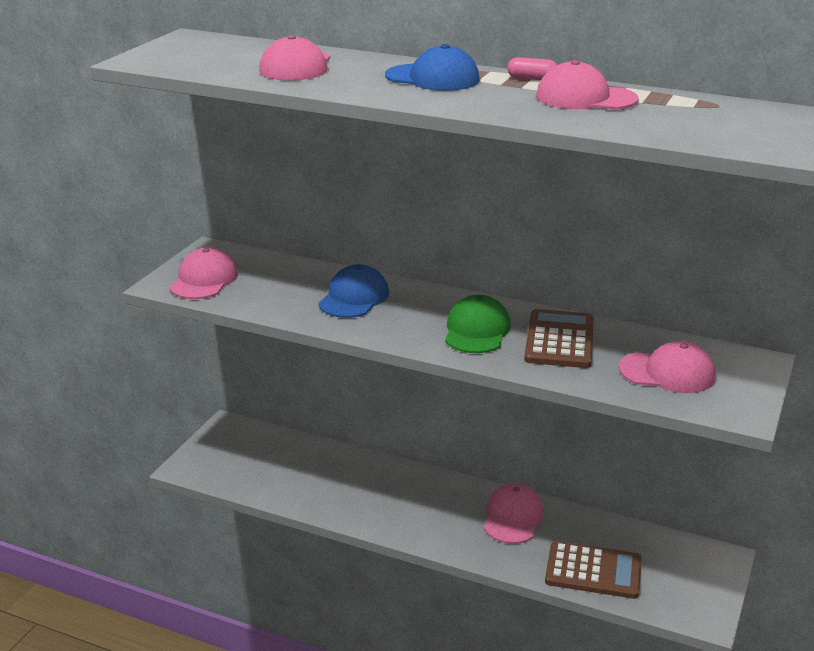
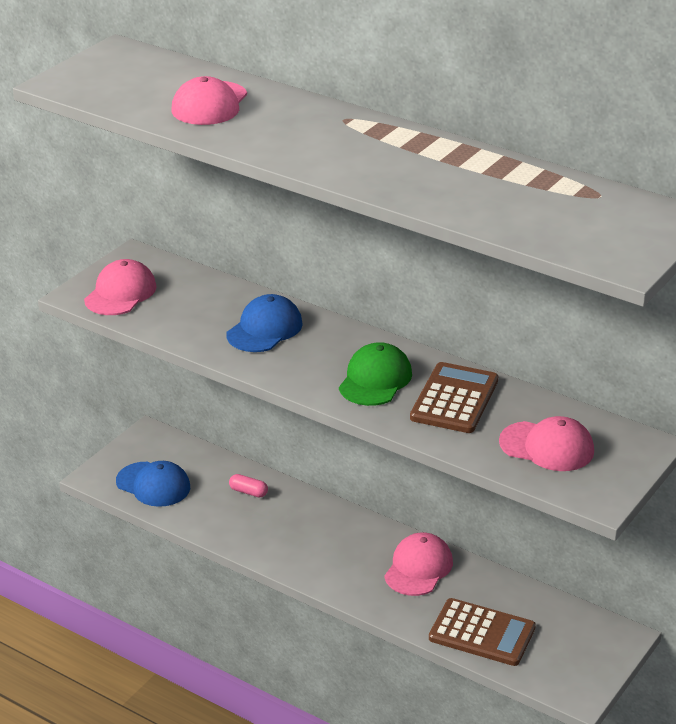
camera: 10 degrees right, 5 degrees up
(432, 78) = (336, 133): blue cap -> blue cap (153, 485)
(532, 79) = (434, 141): pink capsule -> pink capsule (248, 492)
(585, 98) = (473, 174): pink cap -> none

